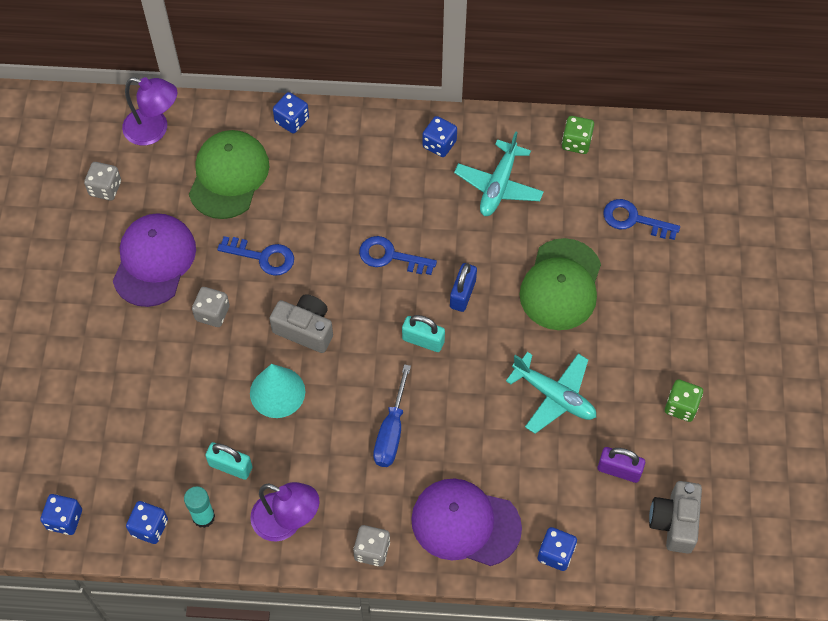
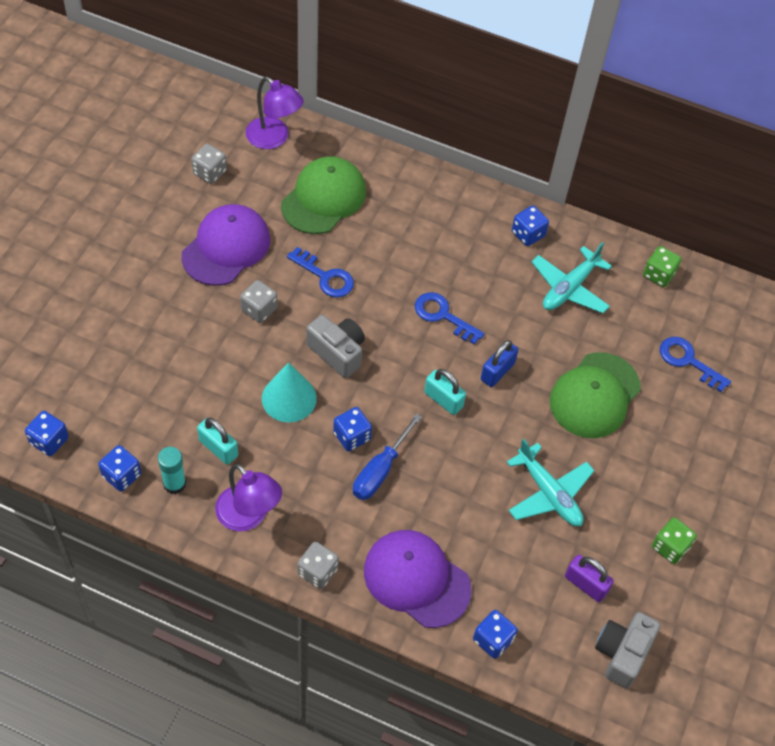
camera: 15 degrees right, 5 degrees down
(292, 120) = (400, 170): blue dice -> blue dice (352, 436)

